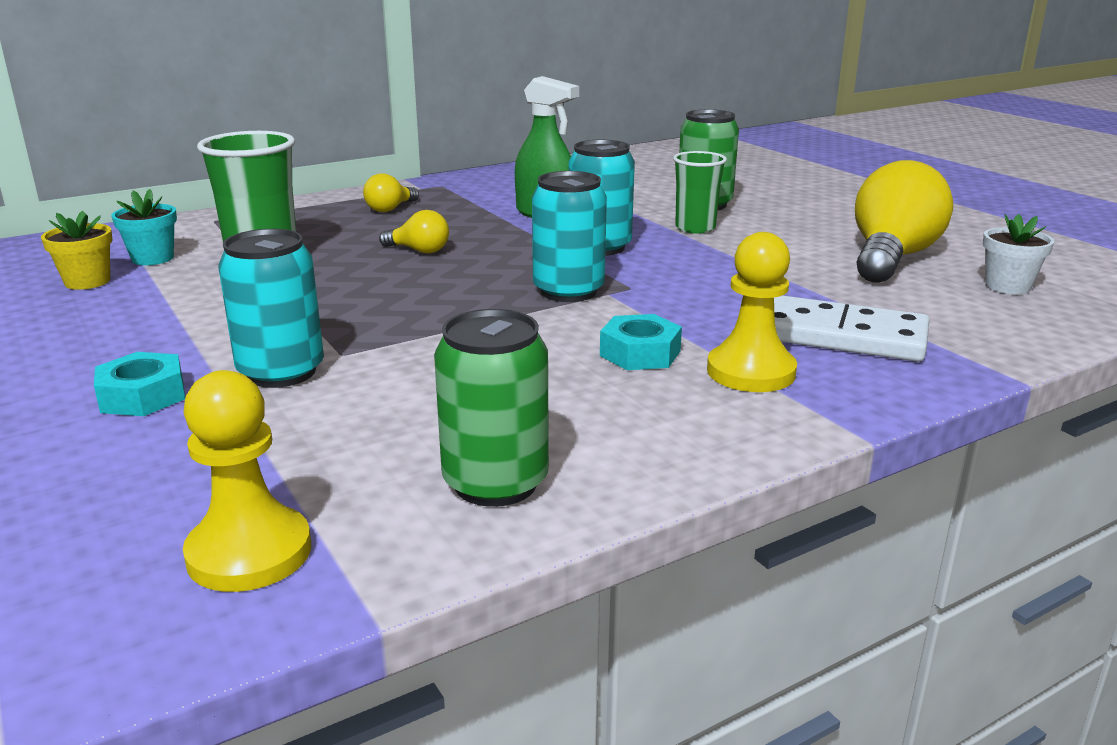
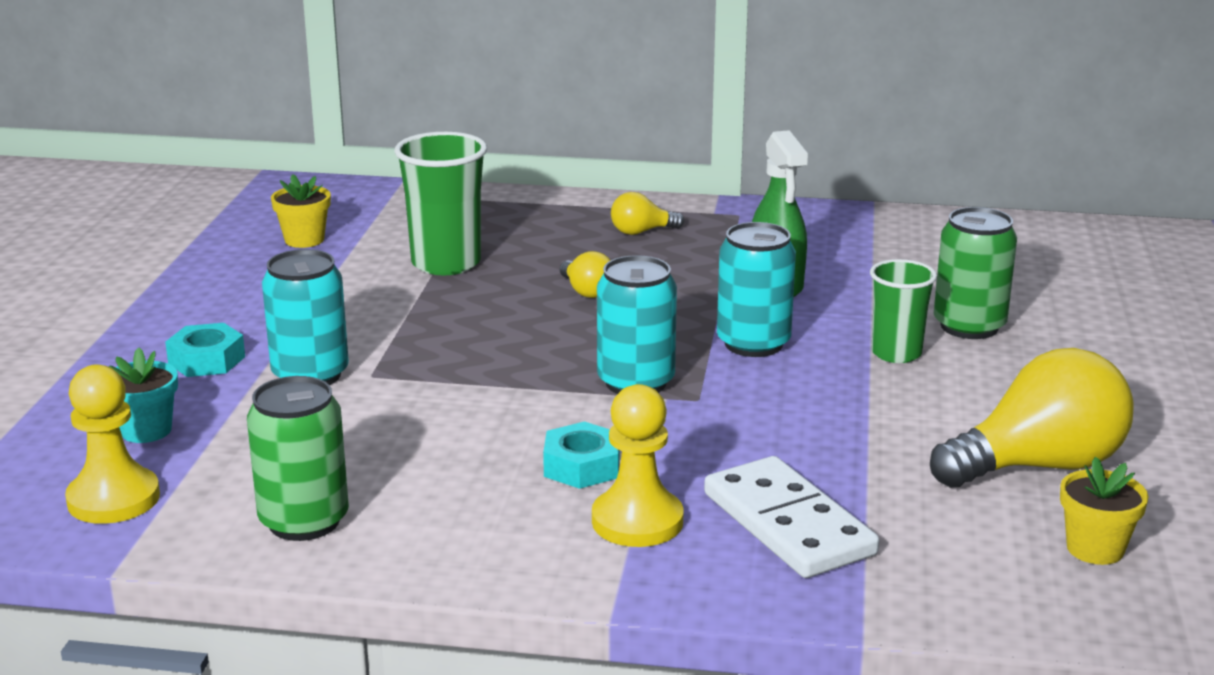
camera: 40 degrees right, 0 degrees up
(153, 258) = (377, 230): turquoise flower pot -> turquoise flower pot (146, 430)
(1007, 286) = (1095, 549): white flower pot -> yellow flower pot

